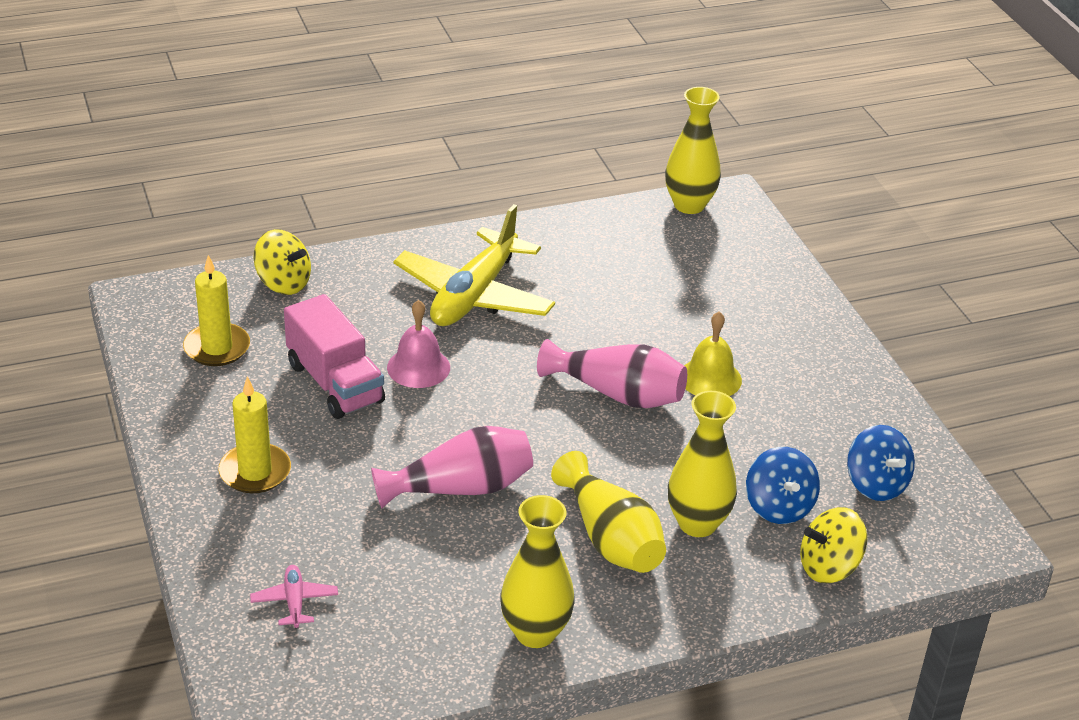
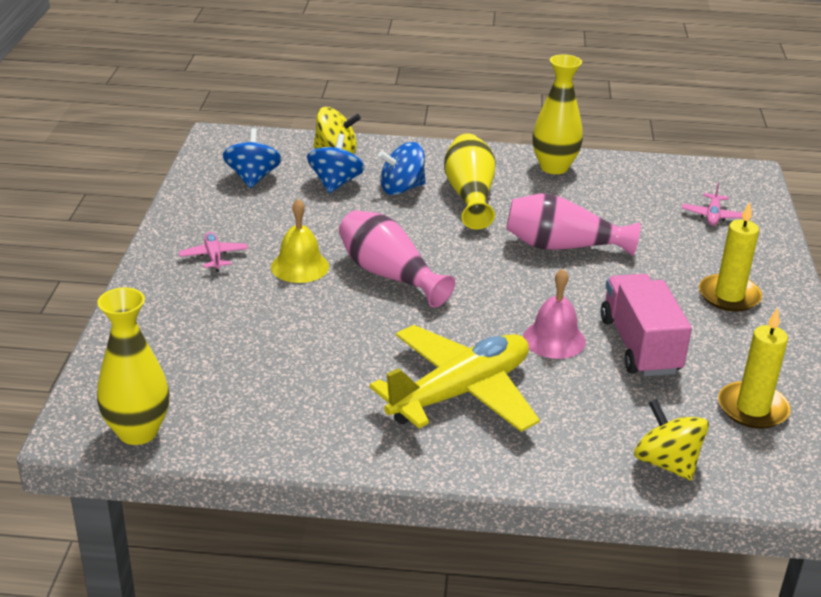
camera: 155 degrees left, 5 degrees down
(697, 523) = (401, 188): yellow vase -> blue spinning top
(799, 365) = (214, 257): none -> pink plane

